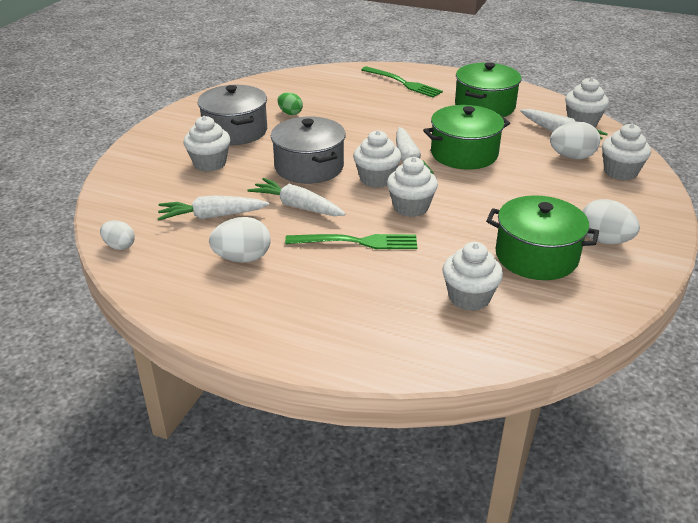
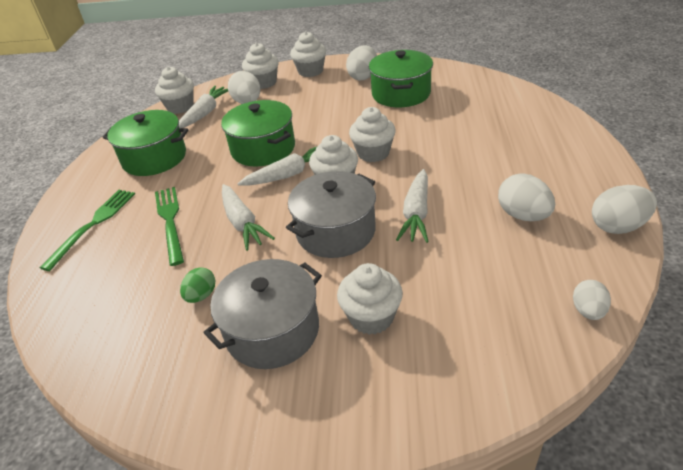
camera: 105 degrees left, 5 degrees up
(177, 304) = (617, 226): none -> white egg
(211, 216) = (477, 264): white carrot -> white carrot (243, 223)
(358, 242) = (444, 164): green fork -> green fork (170, 220)
(469, 297) = (469, 106): white cupcake -> white cupcake (310, 71)

